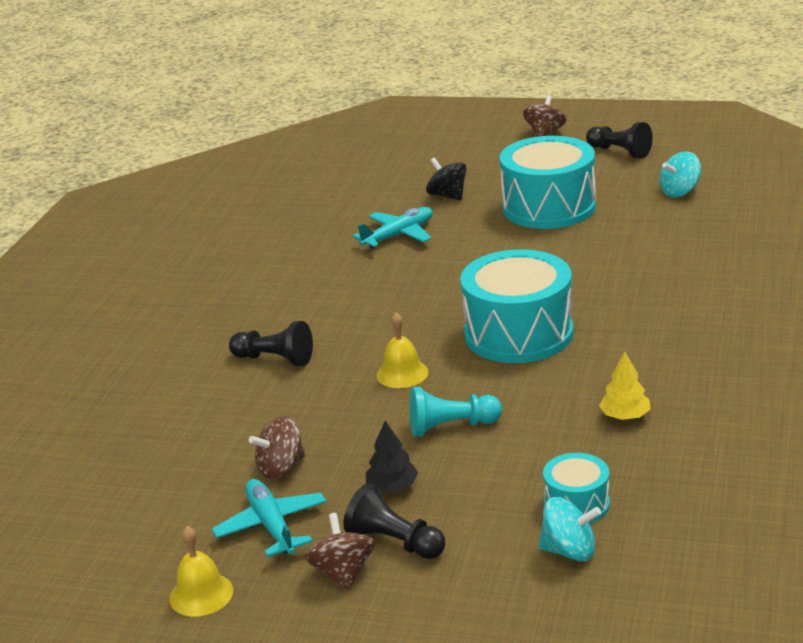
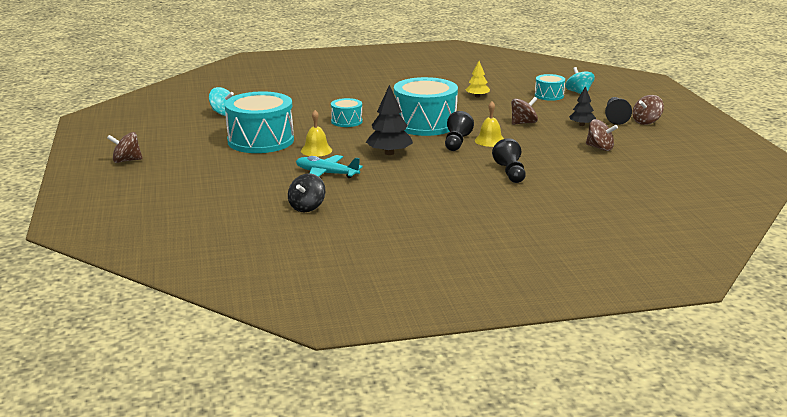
camera: 120 degrees left, 5 degrees down
(201, 594) = (699, 142): yellow bell -> yellow bell (316, 150)
(271, 526) = (640, 140): turquoise plane -> none
(427, 285) = (389, 153): none -> black tree
(447, 196) = (254, 171): black spinning top -> black spinning top (307, 207)
(451, 427) = (523, 123): turquoise pawn -> brown spinning top
(580, 273) = (346, 121): none -> turquoise drum
(619, 152) = (161, 135): black pawn -> black pawn (456, 142)

